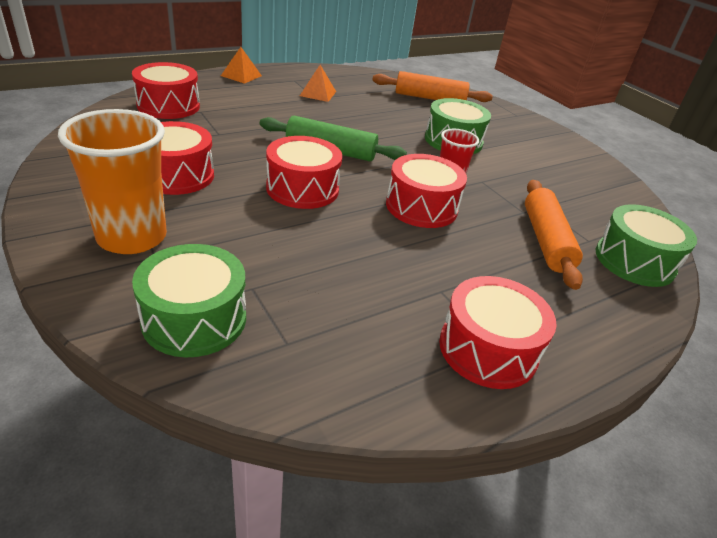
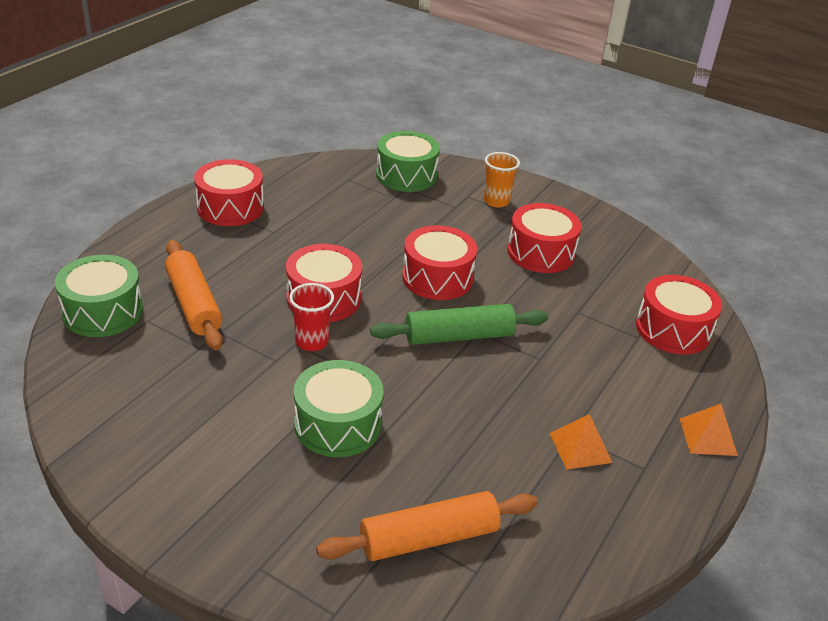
camera: 155 degrees right, 0 degrees up
(132, 237) = (496, 201): orange cup -> orange cup, size x0.56

